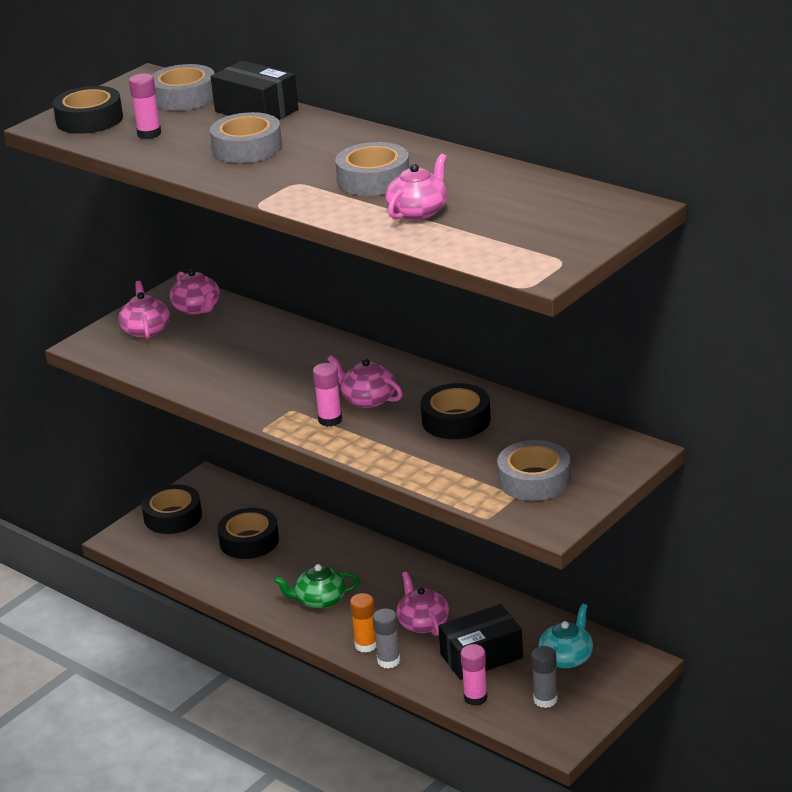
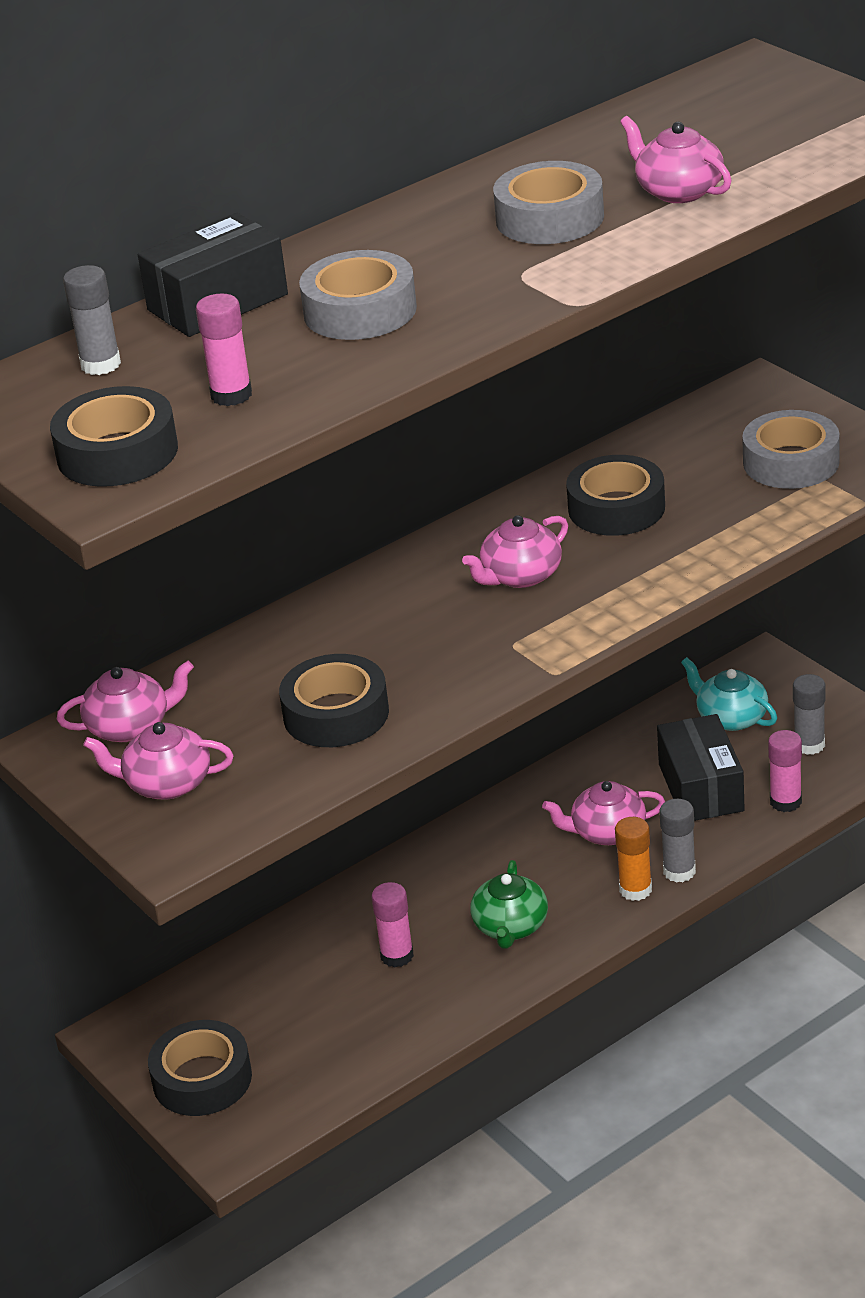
camera: 75 degrees left, 5 degrees up
(184, 97) = (100, 364): grey tape -> grey glue stick
(249, 541) = (320, 992): black tape -> black tape (336, 714)
(330, 420) = (560, 611): pink glue stick -> pink glue stick (397, 955)

